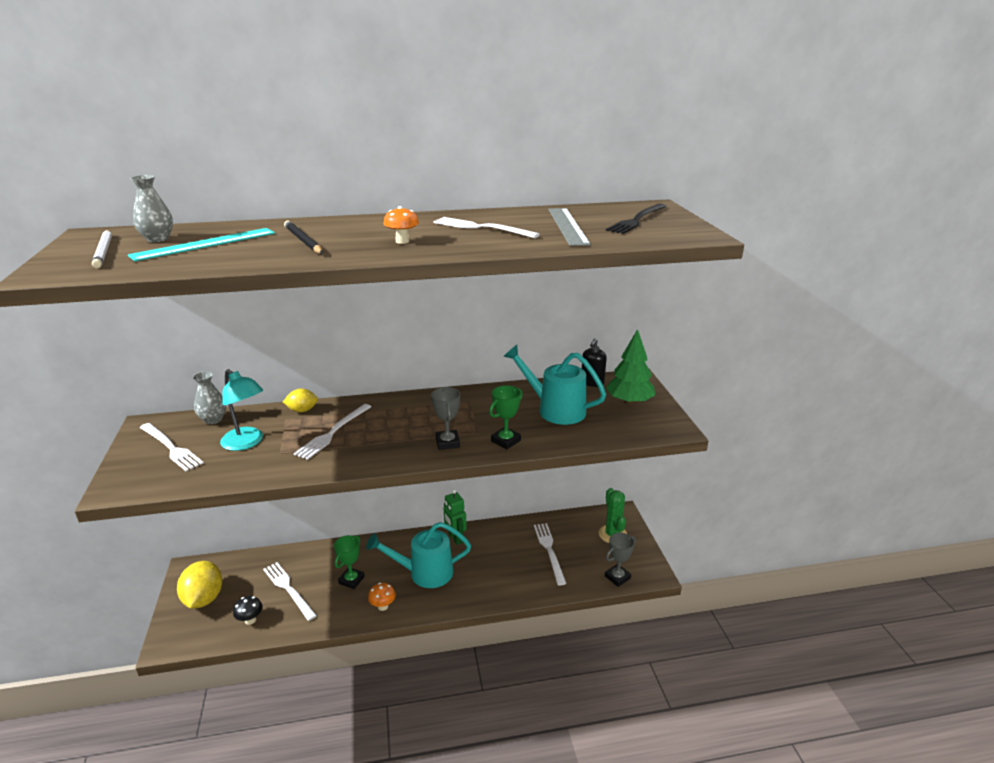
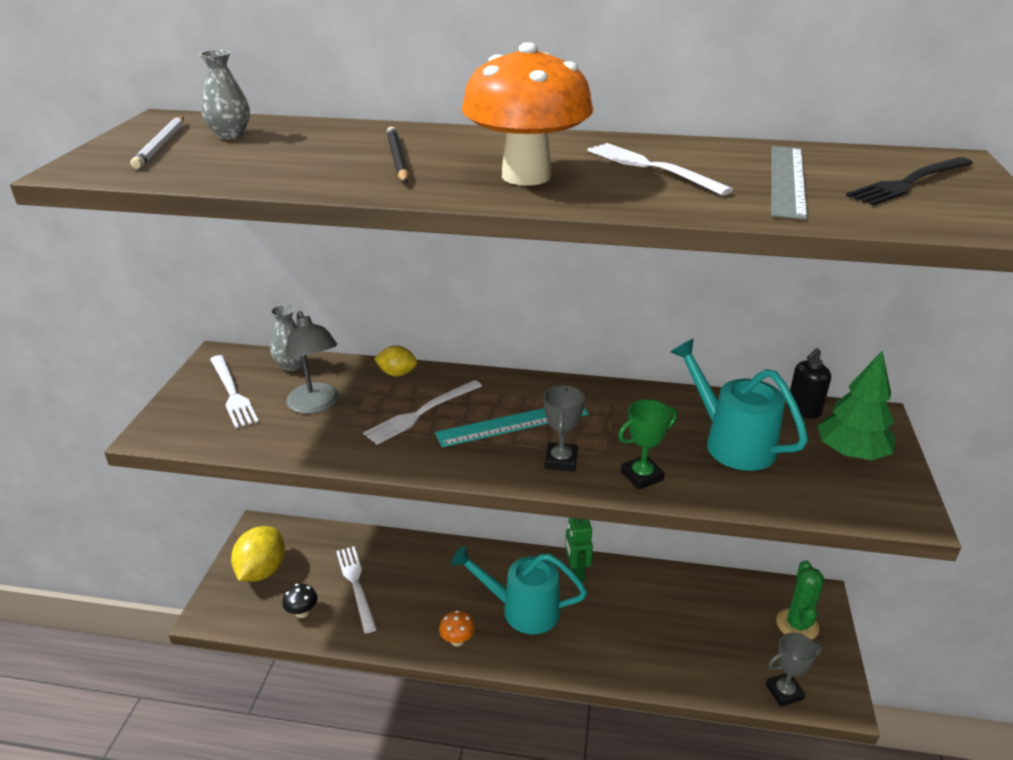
camera: 20 degrees right, 5 degrees up
(205, 244) = (277, 149): turquoise ruler -> turquoise ruler (513, 423)
(246, 443) = (316, 405): turquoise lamp -> grey lamp
(351, 580) = (431, 594): green trophy -> none
(402, 241) = (526, 176): orange mushroom -> orange mushroom, size x2.47
(549, 551) = (697, 624): white fork -> none

